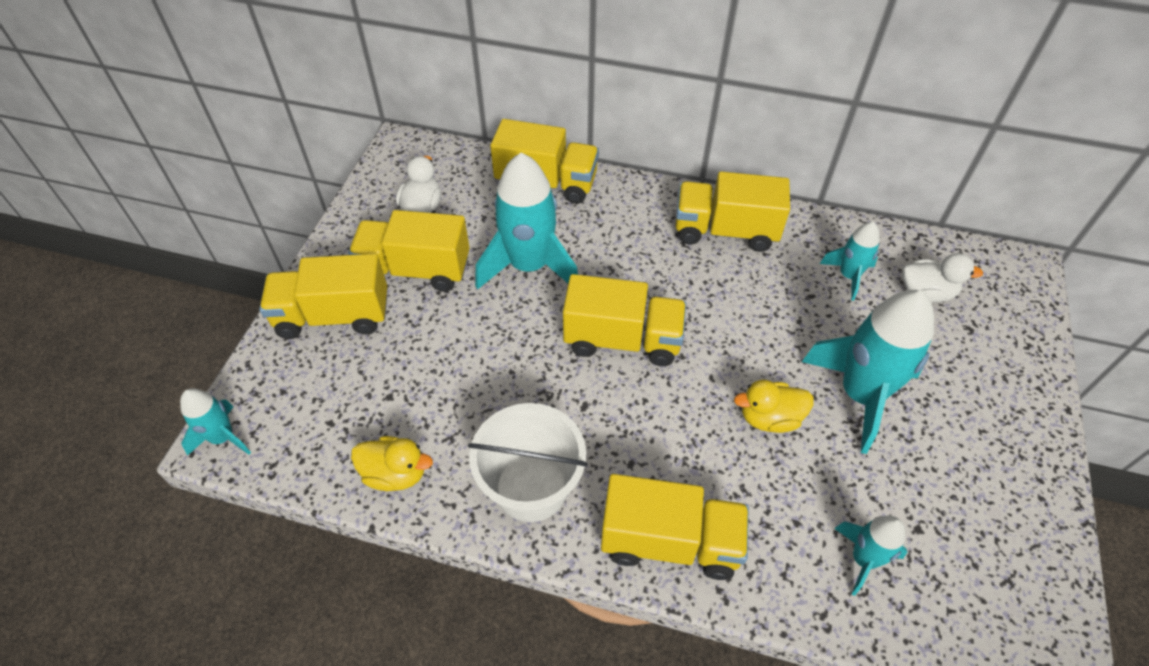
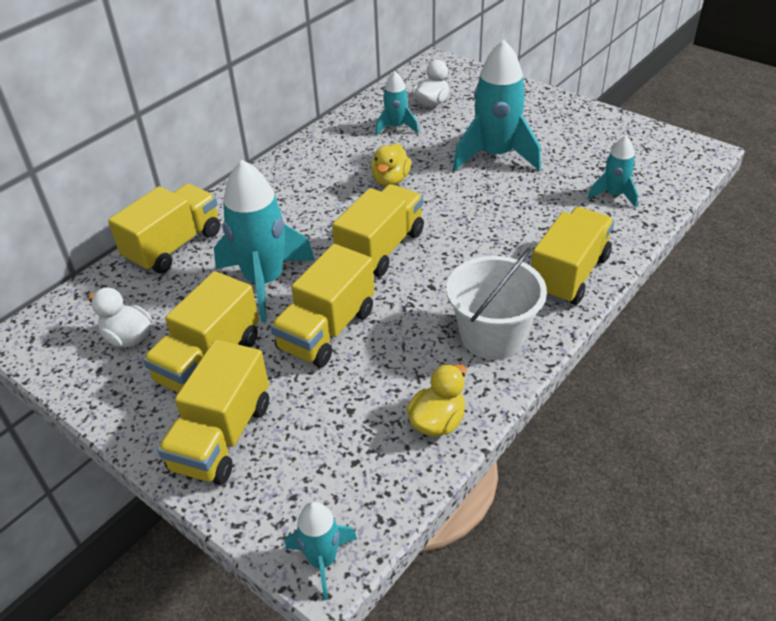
camera: 65 degrees left, 10 degrees down
(725, 231) = (312, 166): yellow truck -> yellow truck (327, 330)
(769, 418) = (493, 199): yellow duck -> yellow duck (390, 180)

